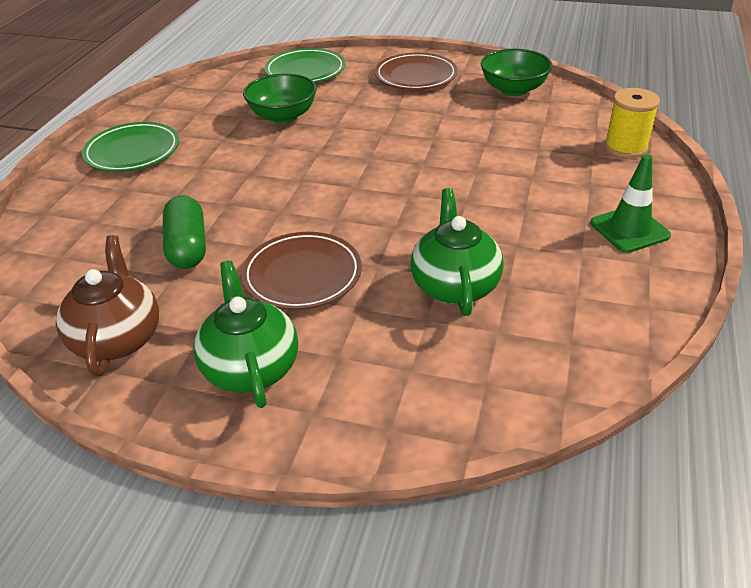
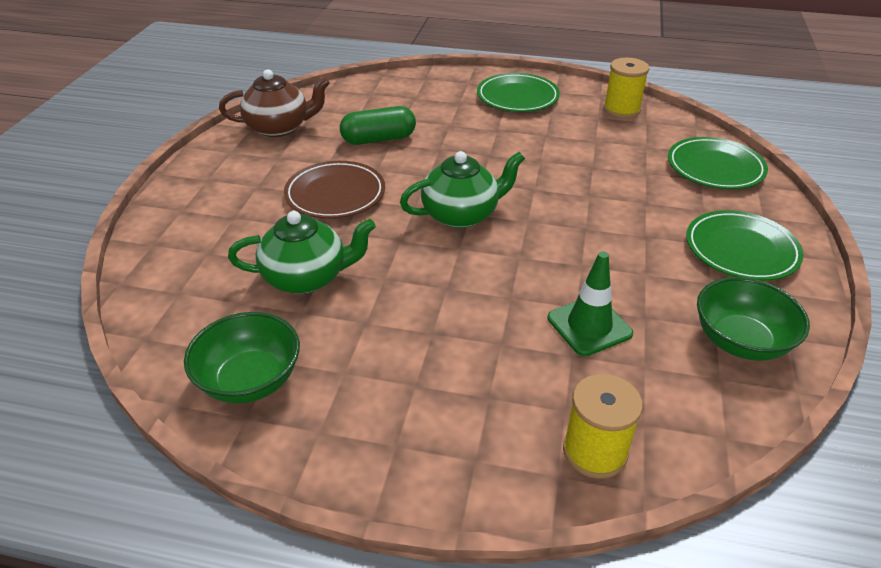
camera: 85 degrees right, 0 degrees up
(190, 99) = (621, 110): none -> yellow spool
(250, 367) = (235, 180): green teapot -> green teapot (461, 215)
(283, 116) = (602, 162): green bowl -> green bowl (250, 380)
(416, 76) = (741, 250): brown plate -> green plate
(629, 229) = (388, 423): green traffic cone -> green traffic cone (589, 326)

